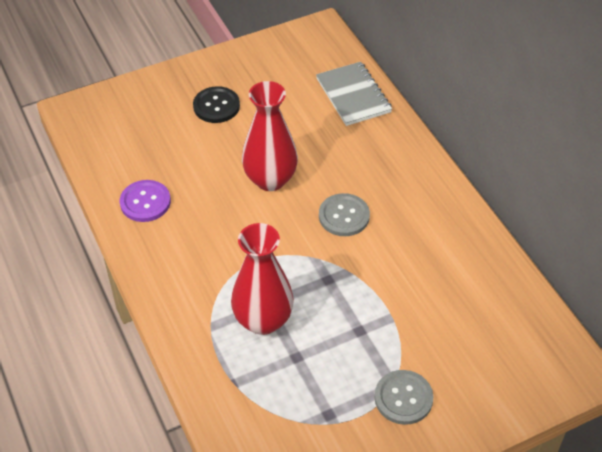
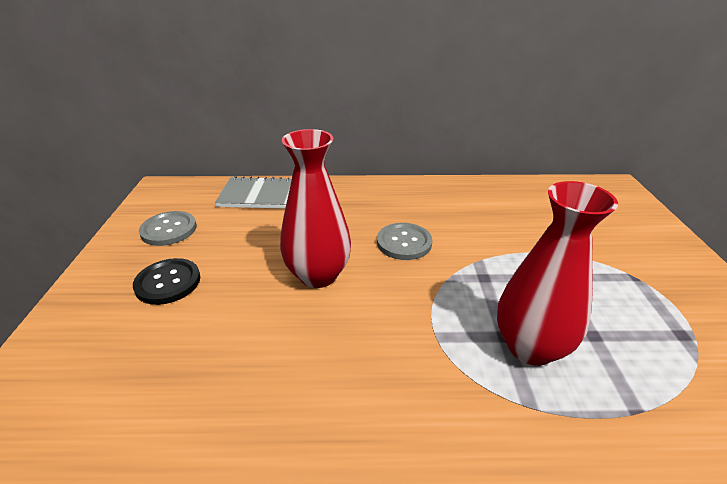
camera: 65 degrees left, 15 degrees down
(145, 202) = (257, 411): purple button -> none
(403, 398) = (652, 275): grey button -> grey button (169, 230)

